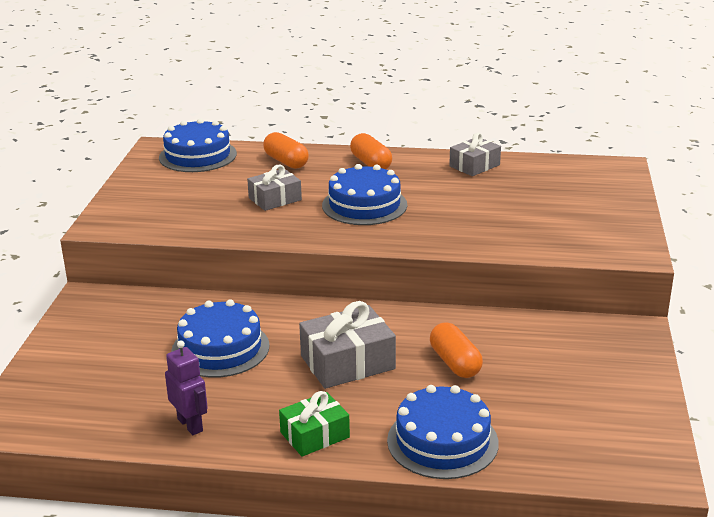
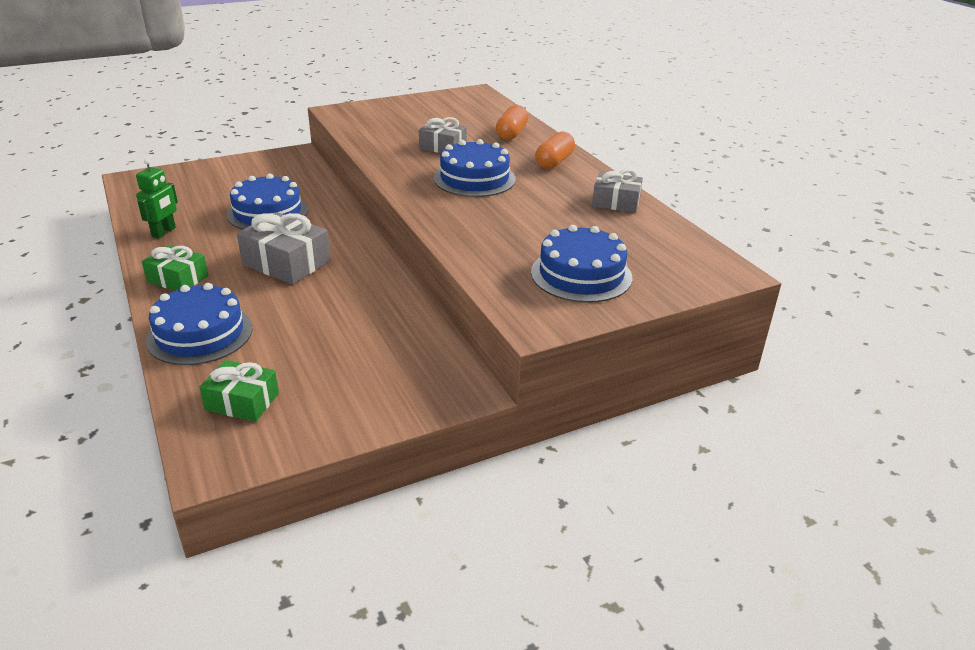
camera: 55 degrees right, 5 degrees up
(190, 425) = (164, 232): purple robot -> green robot
(198, 155) = (479, 106): blue cake -> blue cake (581, 275)
(455, 363) = (323, 308): orange capsule -> none
(577, 440) = (242, 401): none -> green gift

